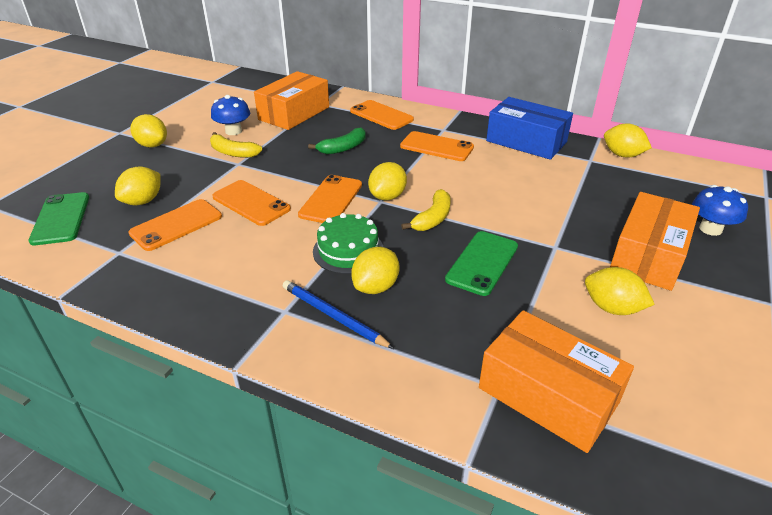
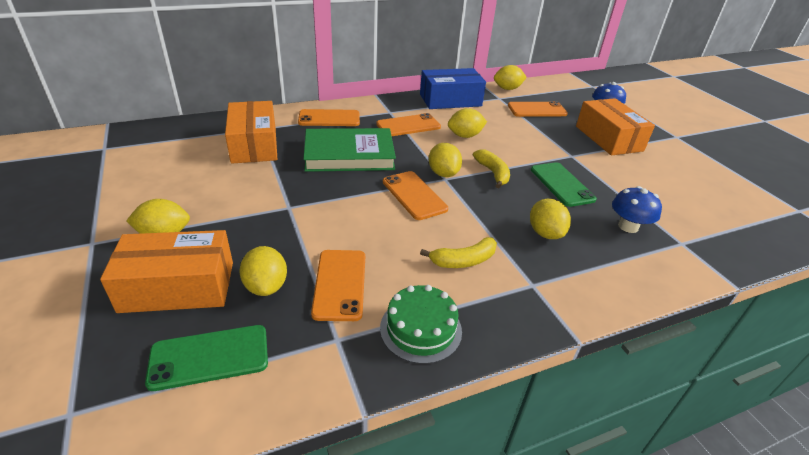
camera: 50 degrees left, 0 degrees up
(61, 218) = (209, 357): green phone -> green phone turned 45 degrees counterclockwise
(233, 131) = (227, 183): blue mushroom -> blue mushroom (628, 226)
(233, 153) = (265, 201): yellow banana -> yellow banana (463, 261)
(251, 203) = (364, 230): orange phone -> orange phone (537, 110)
(333, 316) = (560, 266): blue pencil -> none
(343, 148) = (349, 155): green banana -> green book
(348, 251) = (490, 222): green cake -> green cake (420, 329)
(548, 395) = (699, 232): orange box -> orange box (178, 286)
(612, 308) = (643, 173): yellow lemon -> yellow lemon (465, 136)

